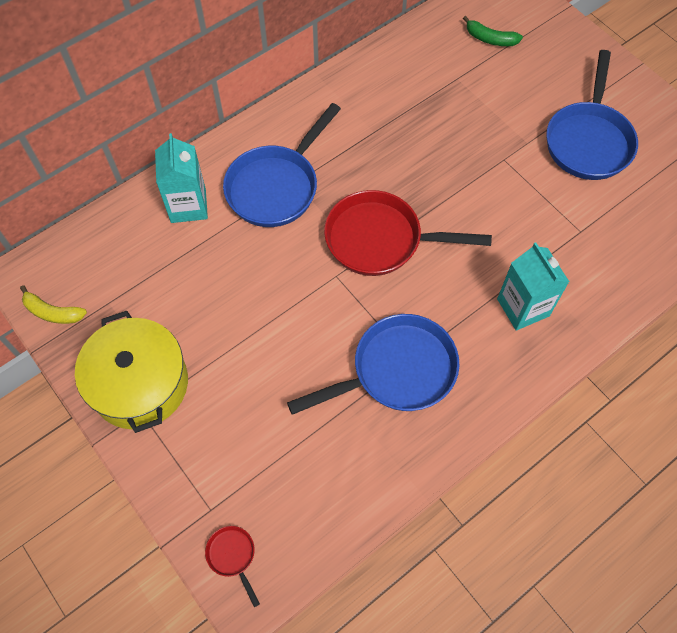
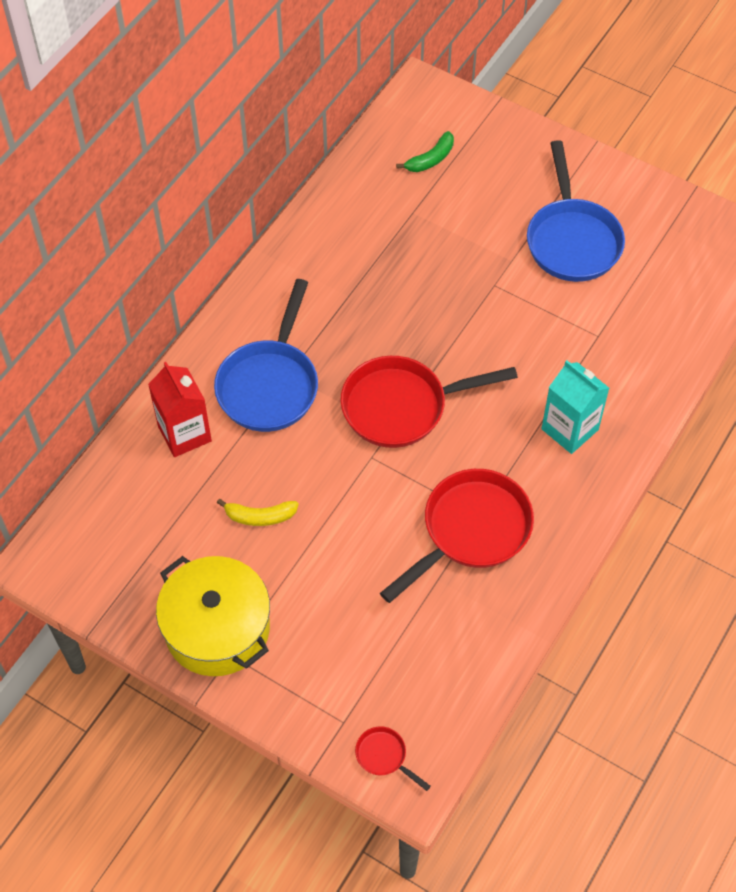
camera: 20 degrees left, 5 degrees down
(53, 312) = (90, 588): yellow banana -> yellow banana (260, 516)
(188, 206) = (184, 434): turquoise carton -> red carton
(396, 371) = (471, 531): blue pan -> red pan
(490, 39) = (431, 159): green banana -> green banana turned 45 degrees counterclockwise

